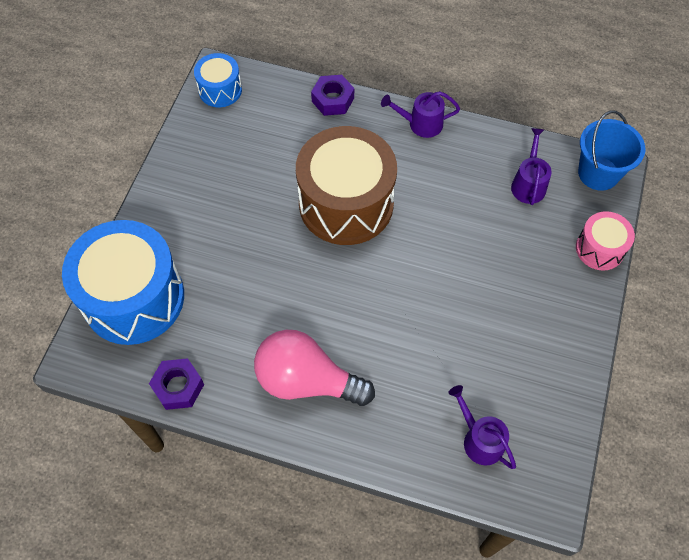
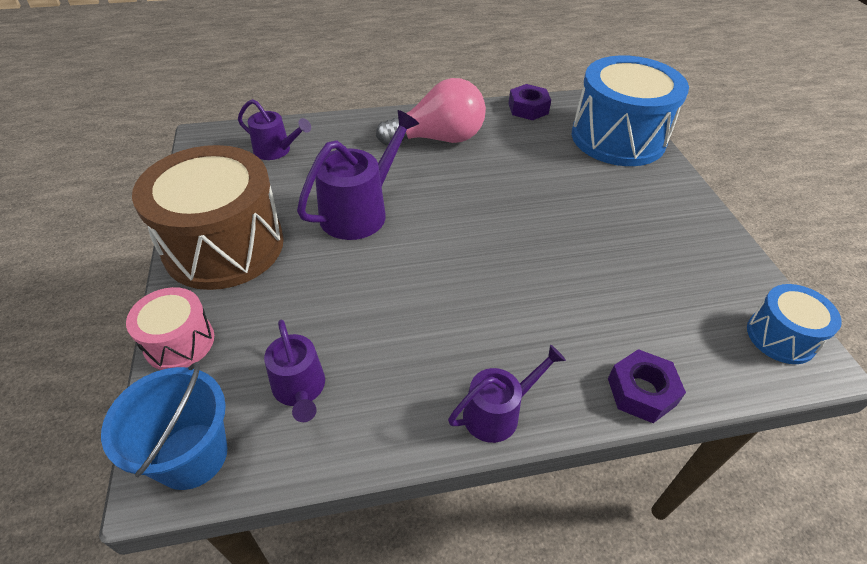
camera: 150 degrees right, 15 degrees down
(346, 203) = (513, 270): brown drum -> brown drum (224, 245)
(431, 313) = (360, 211): none -> purple watering can

